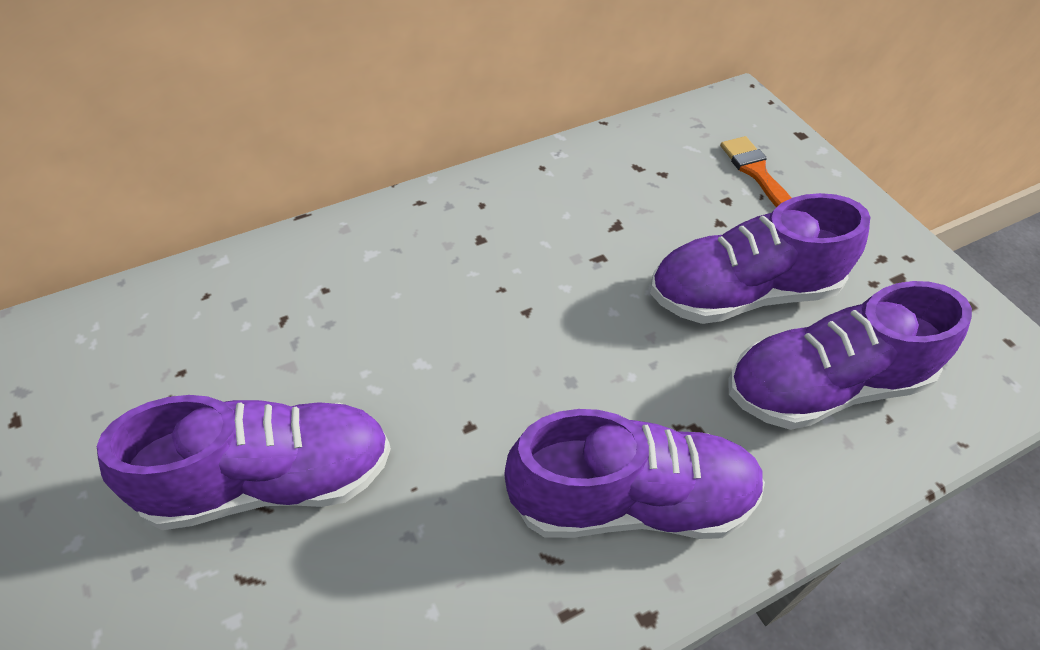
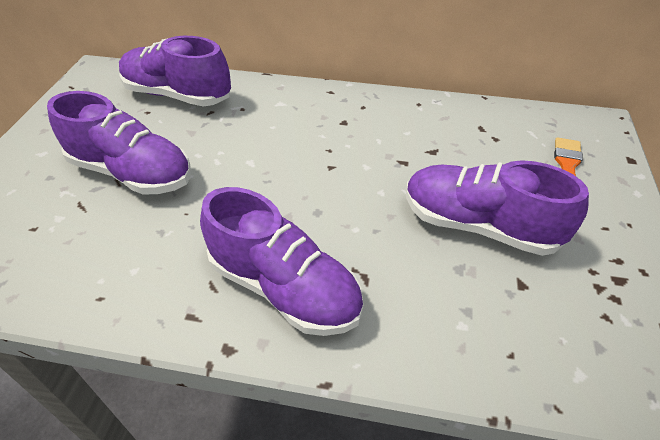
camera: 40 degrees right, 5 degrees down
(825, 386) = (481, 307): purple shoe -> purple shoe (178, 95)

